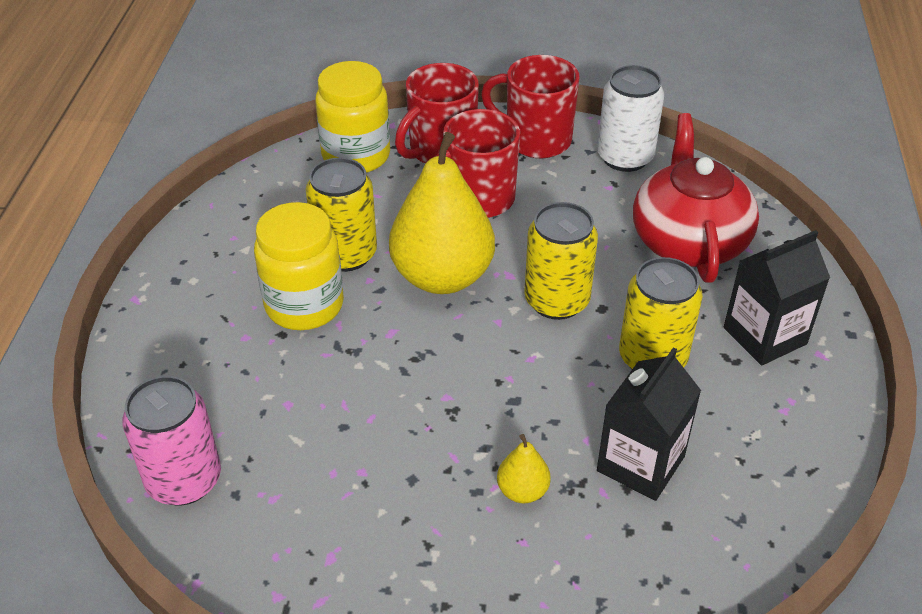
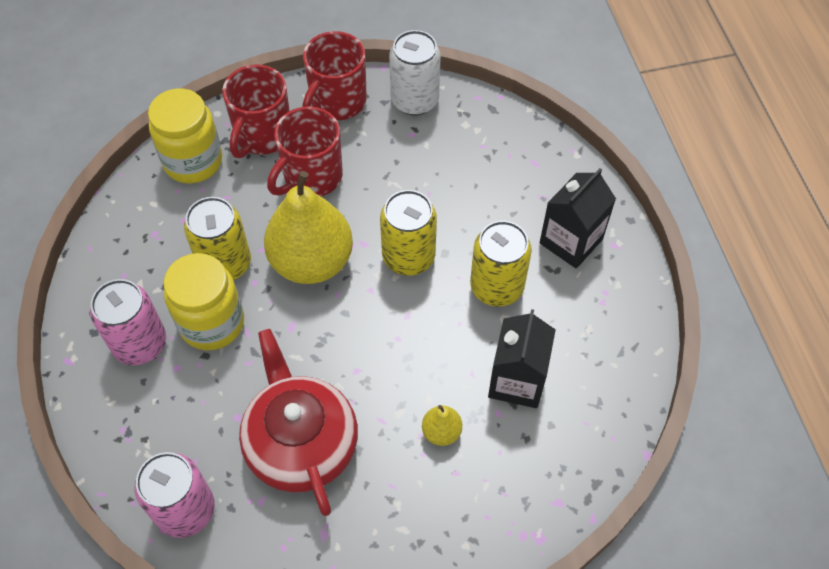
camera: 20 degrees left, 15 degrees up
(218, 303) = (140, 343): none -> pink can
(536, 140) = (337, 102): red mug -> red mug turned 60 degrees counterclockwise
(688, 241) = (489, 169): red teapot -> red teapot (301, 443)

